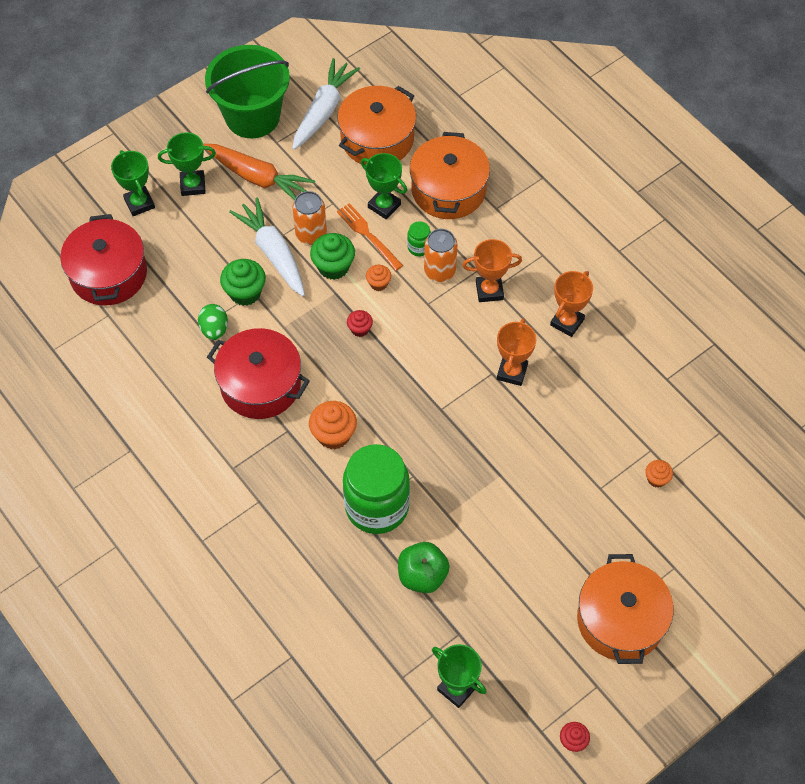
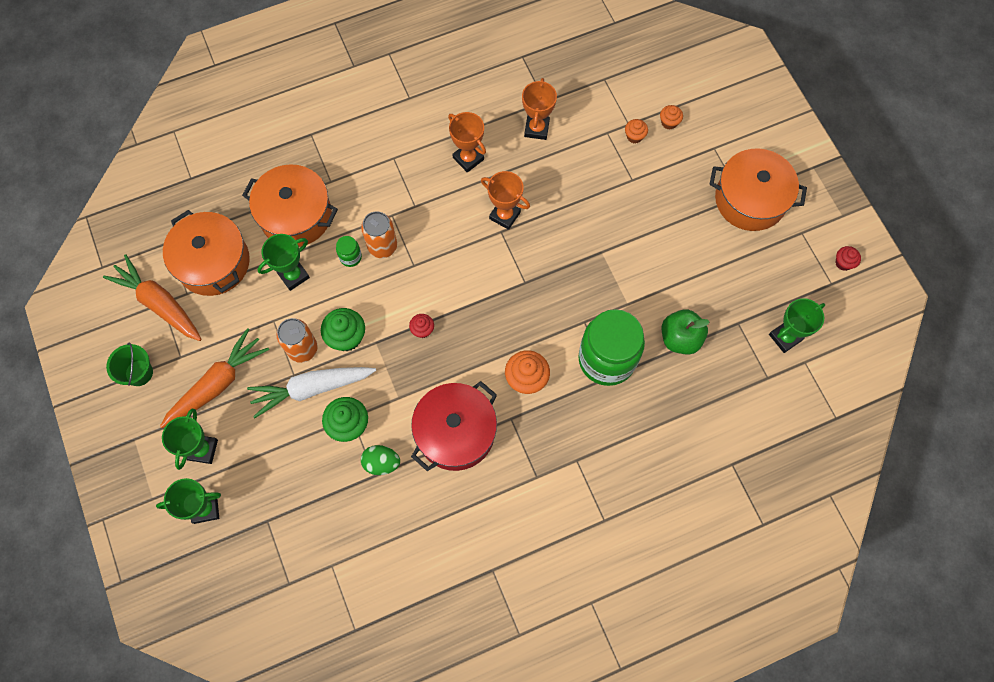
camera: 75 degrees left, 10 degrees up
(108, 274) = (282, 556): red pot -> none
(252, 116) = (139, 373): green bucket -> green bucket, size x0.48
(323, 111) = (159, 303): white carrot -> orange carrot
(367, 235) = (321, 298): orange fork -> none
(378, 283) = (378, 302): orange cupcake -> orange cupcake (669, 122)
(489, 291) = (416, 211): orange trophy -> orange trophy (536, 129)

